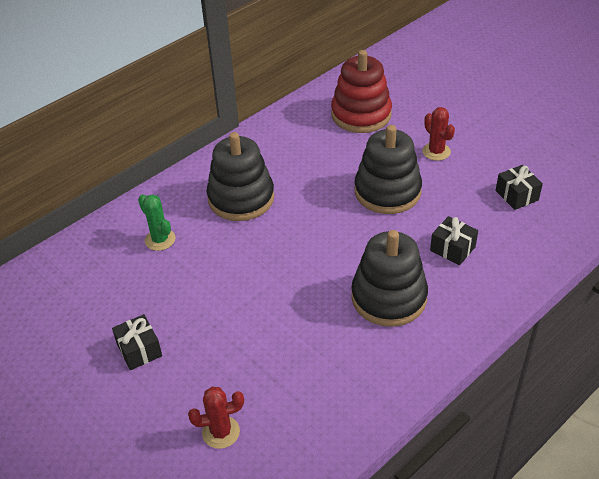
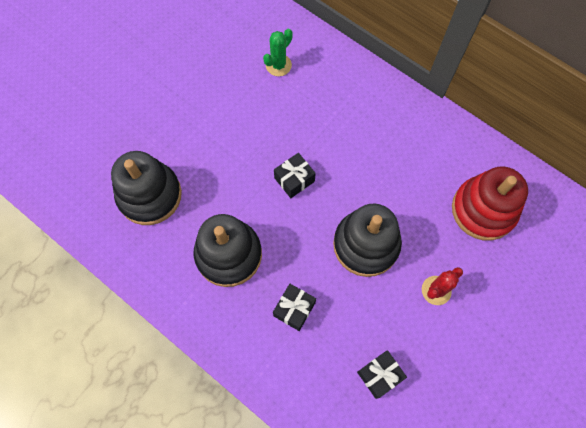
camera: 80 degrees right, 25 degrees up
(139, 350) = (163, 77): black gift -> black gift (294, 180)
(221, 432) = (92, 146): red cactus -> none
(241, 198) = (337, 117): black stacking toy -> black stacking toy (149, 195)

